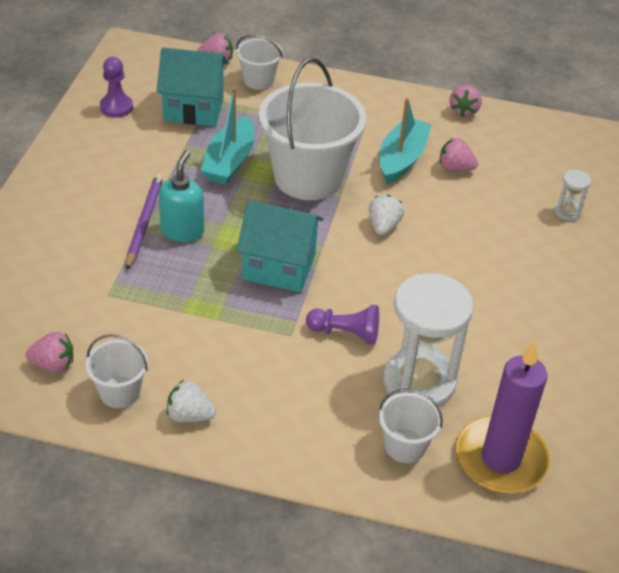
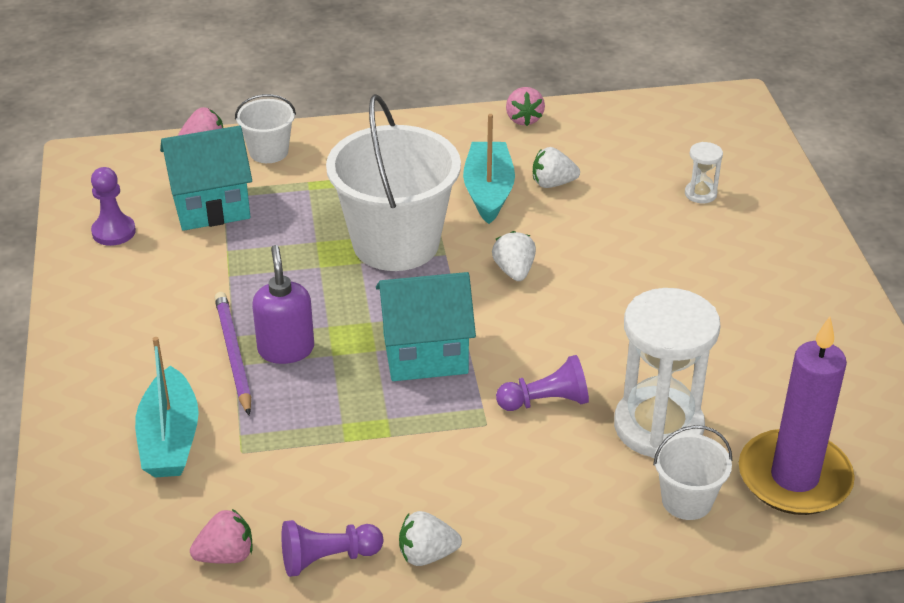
camera: 20 degrees left, 5 degrees down
(120, 392) = (327, 558): white bucket -> purple pawn
(182, 231) = (286, 349): turquoise soap dispenser -> purple soap dispenser
(229, 161) = (292, 253): turquoise boat -> turquoise boat (170, 439)
(455, 168) = (553, 183): pink strawberry -> white strawberry

